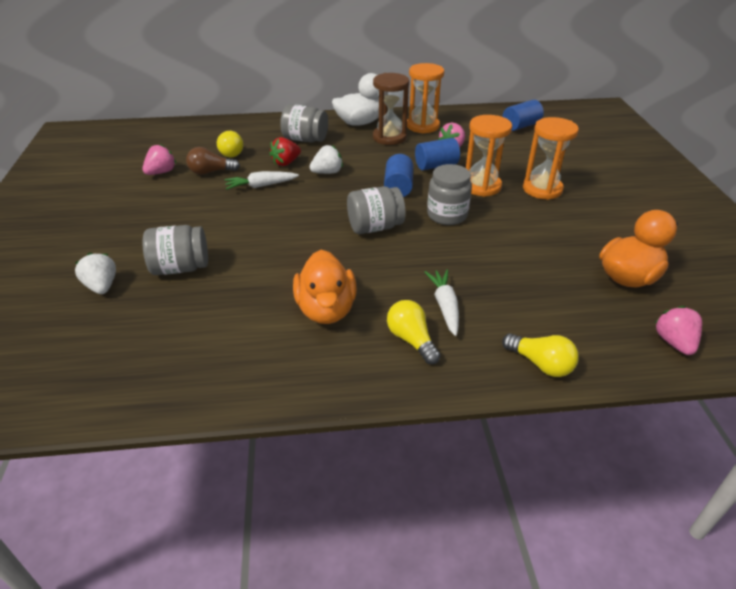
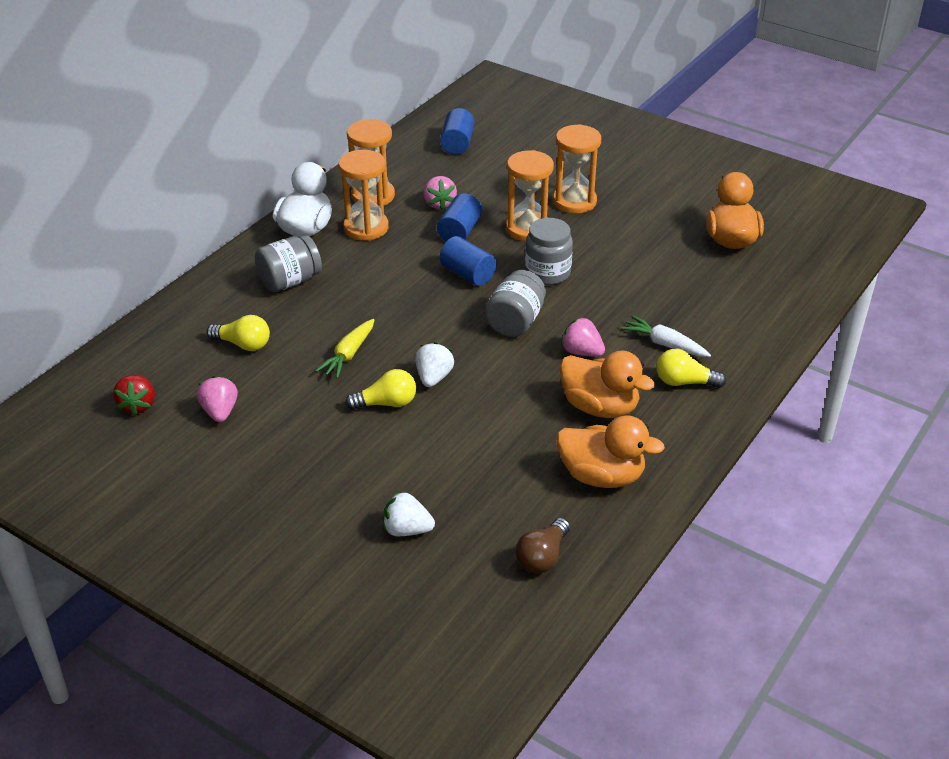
camera: 50 degrees left, 0 degrees up
(181, 268) = (436, 467): grey jar -> none
(211, 172) = (270, 376): brown light bulb -> brown light bulb (542, 557)
(243, 350) = (602, 476): none -> orange duck
(260, 186) = (348, 355): white carrot -> yellow carrot
(286, 163) = (323, 317): red strawberry -> red strawberry (138, 405)
(327, 172) = (381, 301): white strawberry -> white strawberry (433, 377)
(389, 137) = (366, 228): brown hourglass -> orange hourglass
(540, 364) = (771, 338): yellow light bulb -> yellow light bulb (386, 403)
(674, 342) = (811, 269): pink strawberry -> pink strawberry (582, 352)

